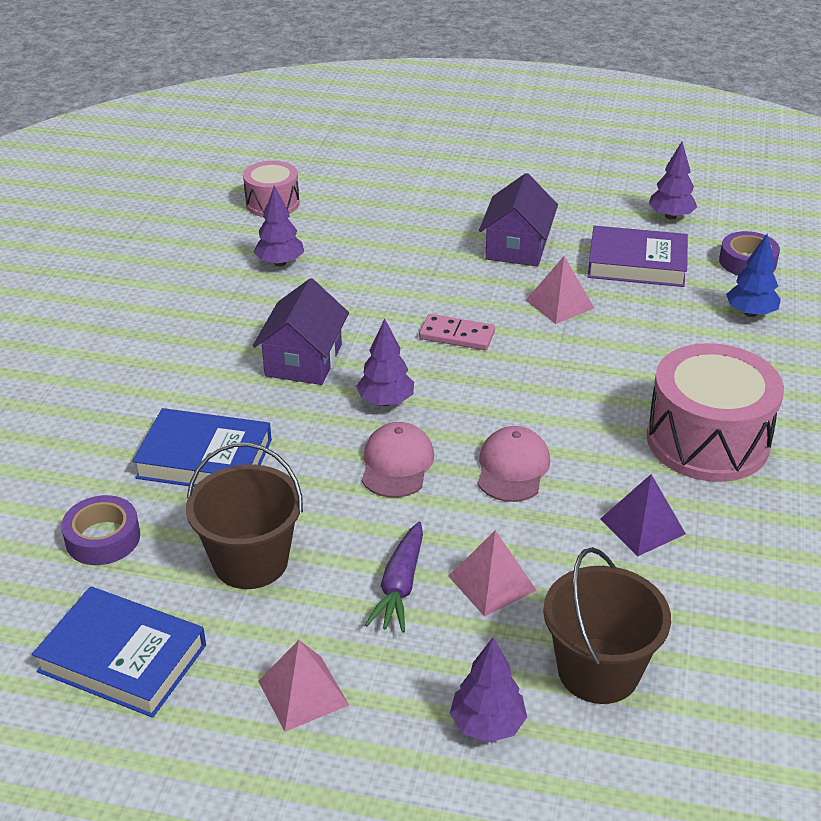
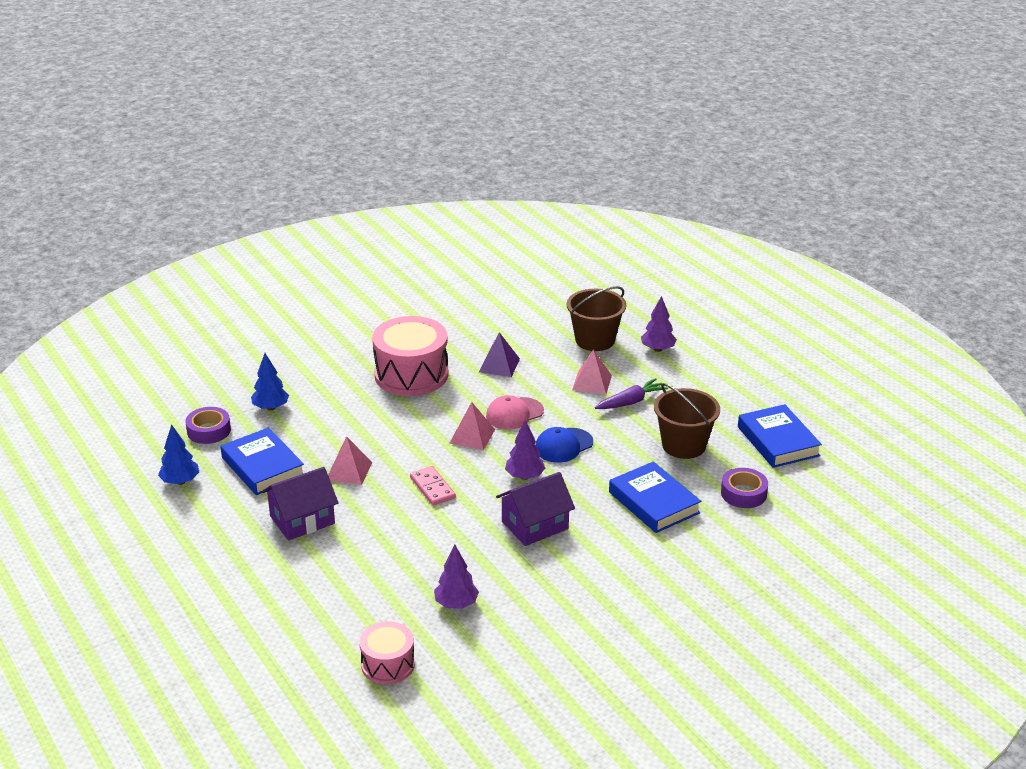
camera: 135 degrees left, 5 degrees down
(303, 692) = (715, 392): pink pyramid -> pink pyramid (472, 436)
(397, 464) = (563, 445): pink cap -> blue cap
(637, 263) = (262, 466): purple book -> blue book
(670, 216) = (180, 481): purple tree -> blue tree

